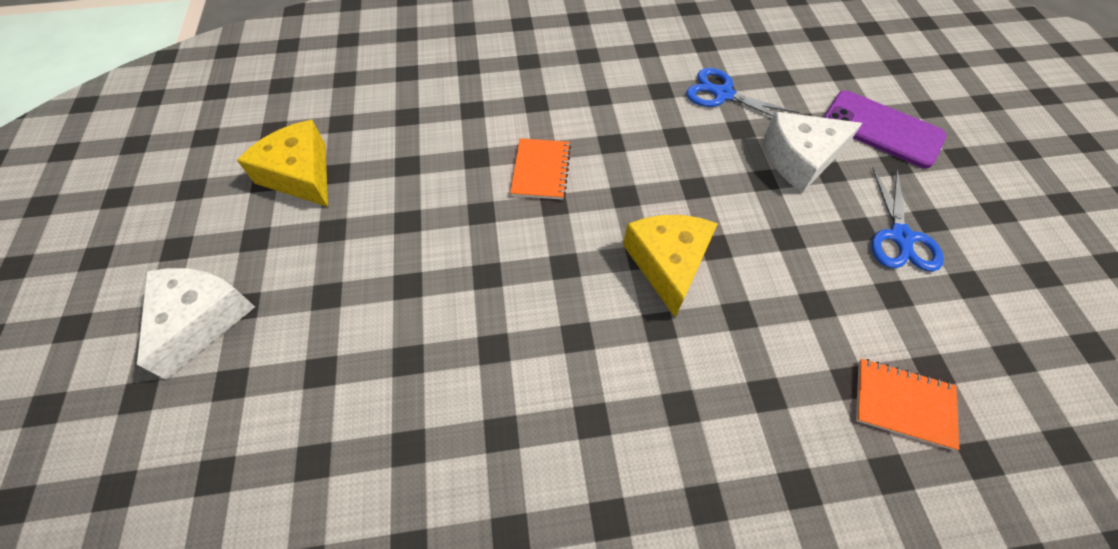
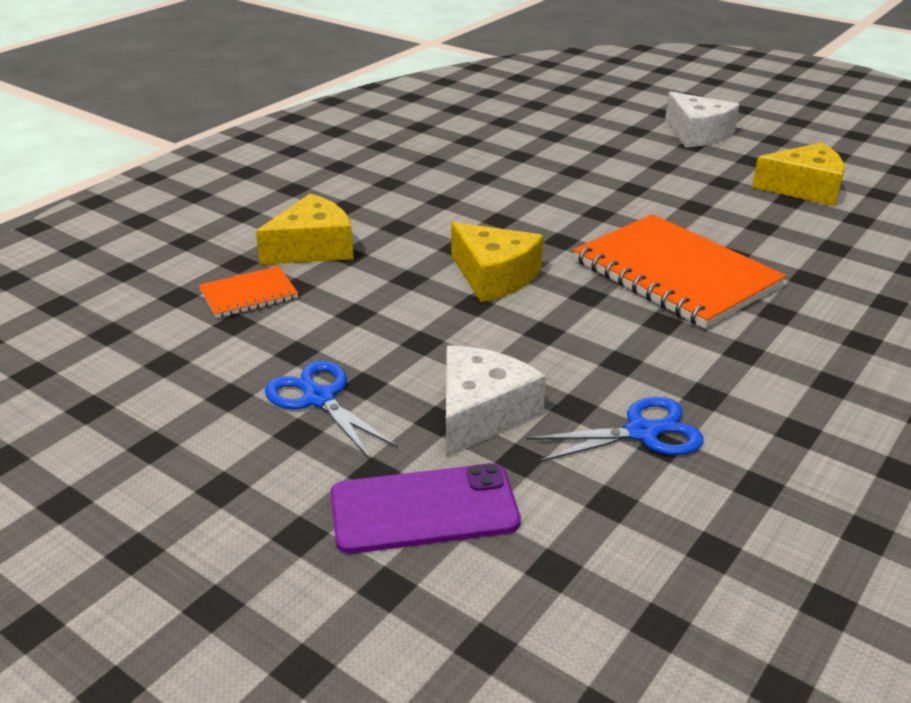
camera: 135 degrees right, 25 degrees down
(541, 170) = (675, 274): orange notebook -> orange notebook, size x2.09
(796, 438) = (313, 248): none -> yellow cheese

